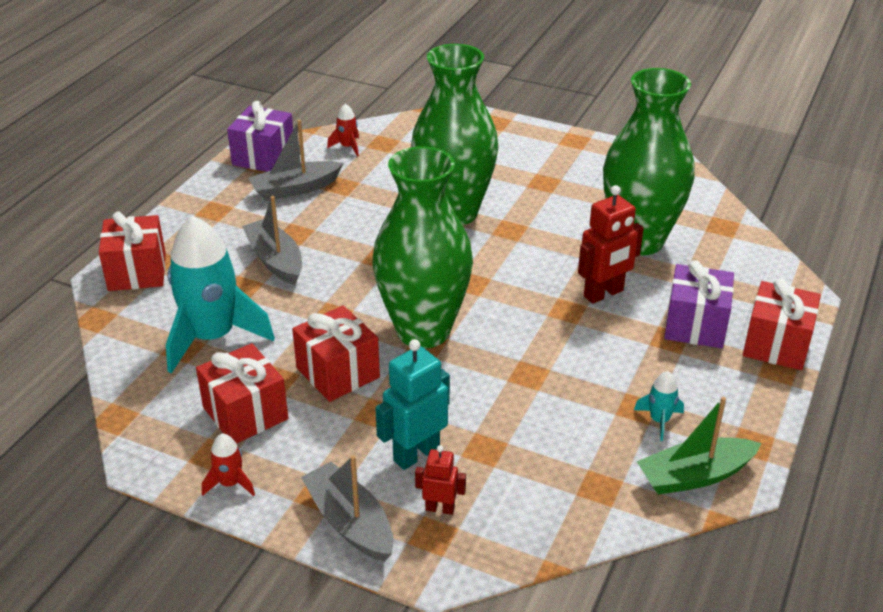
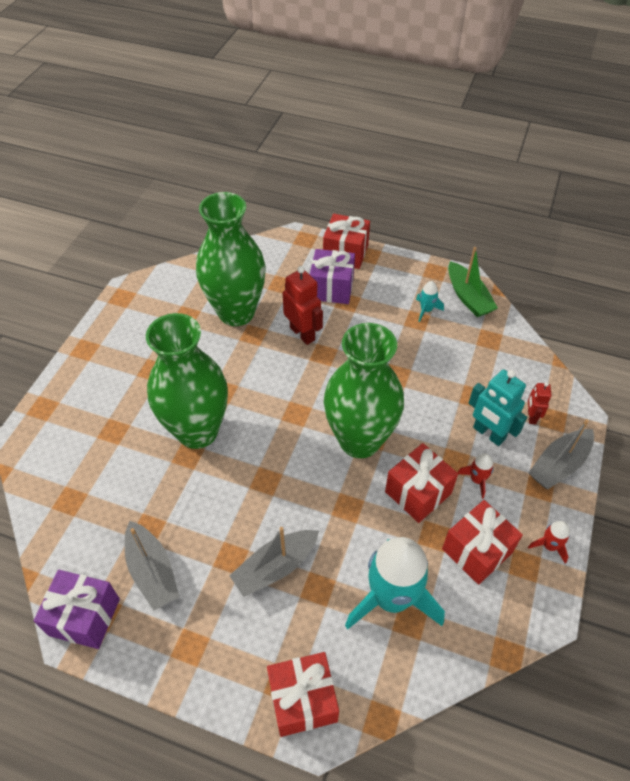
camera: 95 degrees left, 15 degrees up
(347, 147) = (73, 533): red rocket -> red rocket (477, 480)

